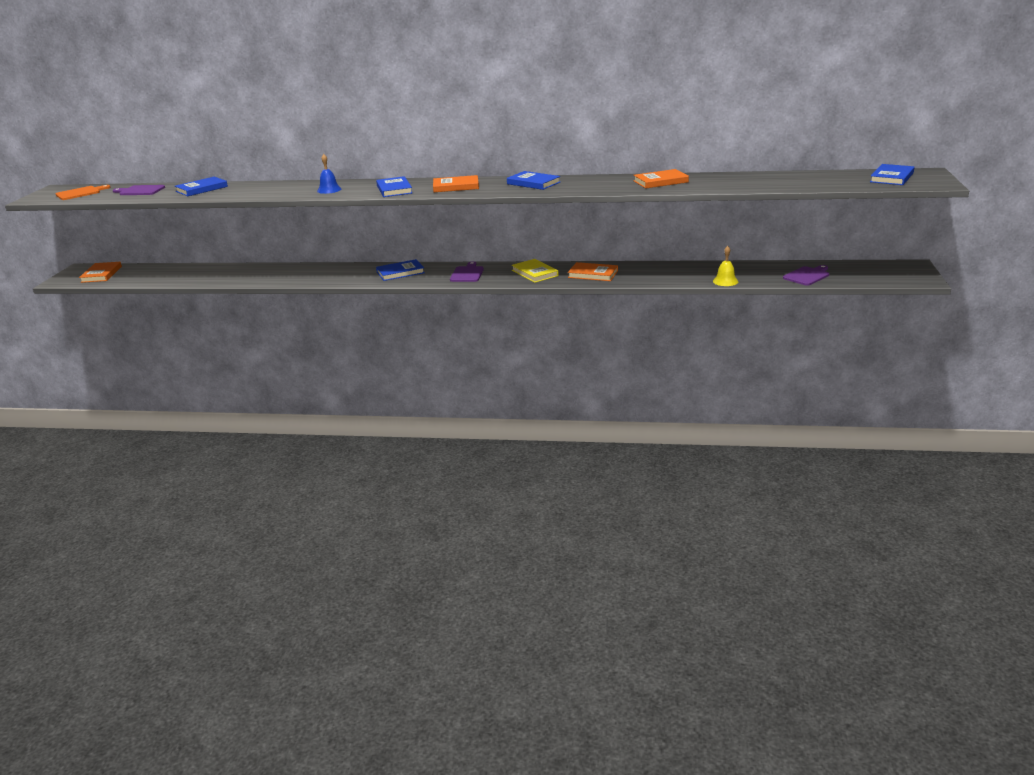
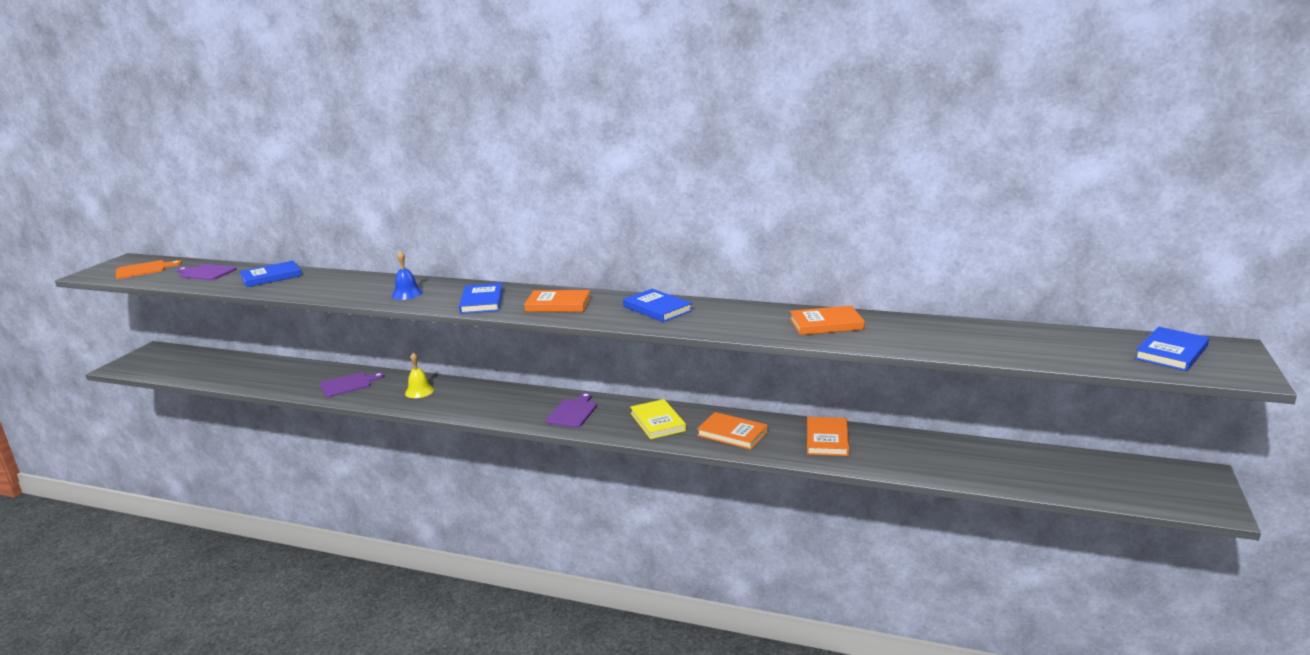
camera: 10 degrees right, 5 degrees down
(101, 274) = (168, 361): orange book -> orange book (827, 439)
(400, 272) = (493, 400): blue book -> none
(725, 281) = (911, 471): yellow bell -> yellow bell (419, 391)
(807, 276) = (1034, 475): purple cutting board -> purple cutting board (348, 384)

